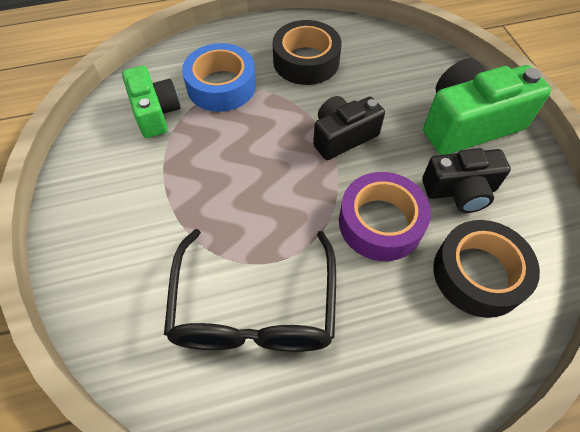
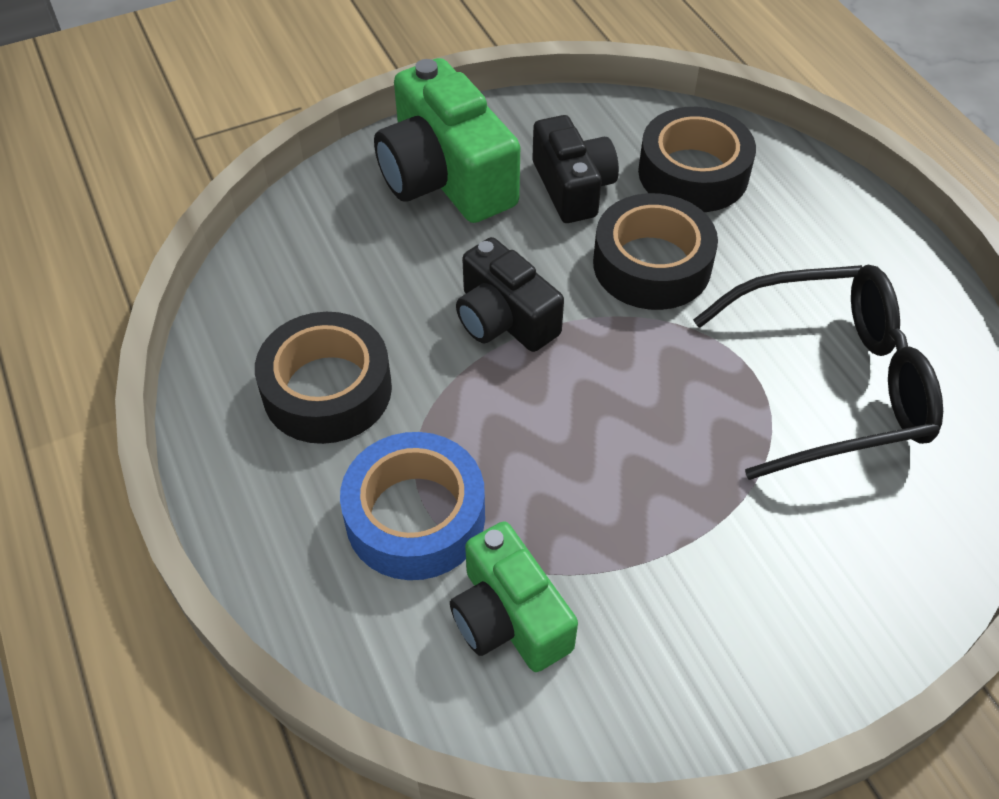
camera: 100 degrees left, 5 degrees down
(155, 112) = (509, 617): green camera -> green camera turned 90 degrees counterclockwise
(380, 223) = (652, 264): purple tape -> black tape

